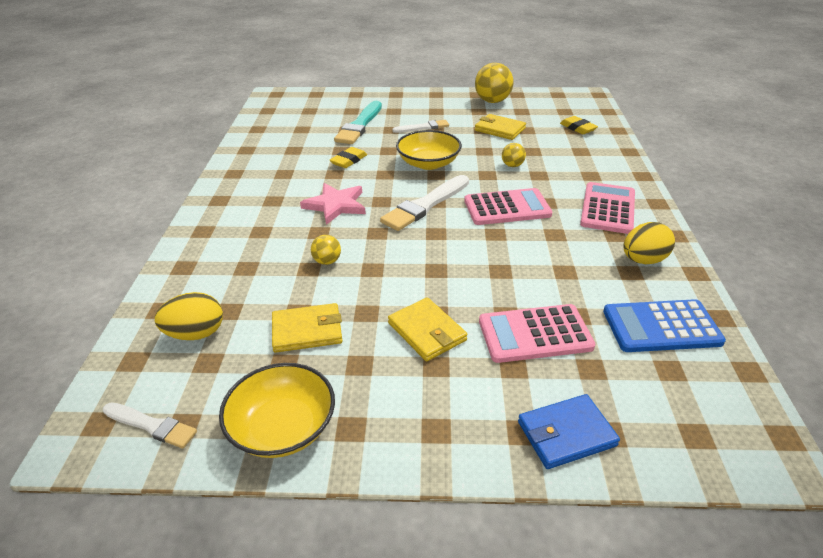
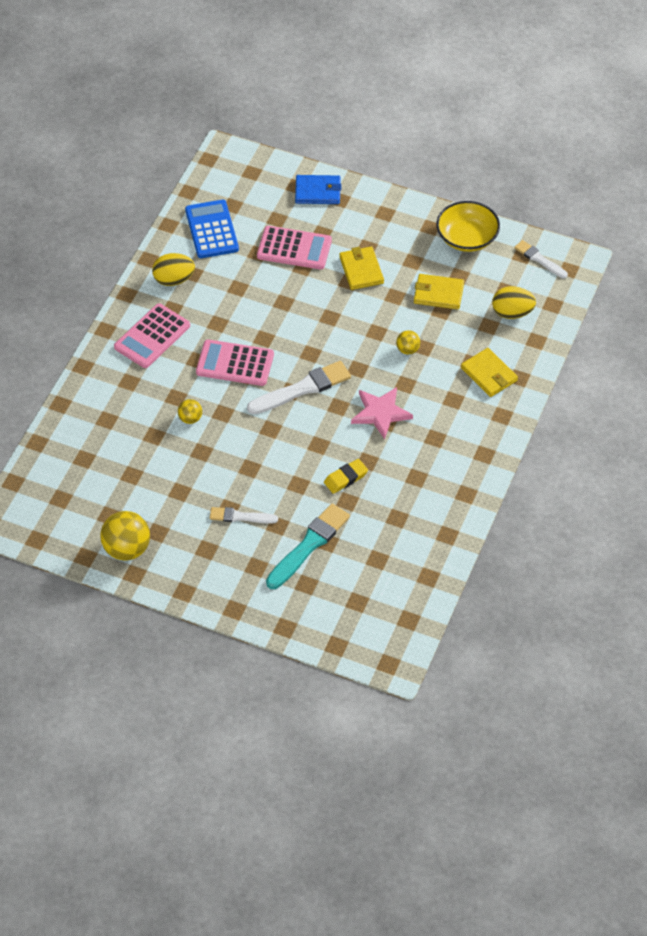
camera: 160 degrees left, 15 degrees up
(428, 163) = (268, 448): yellow bowl -> none
(499, 129) = (160, 485): yellow wallet -> yellow wallet (489, 374)
(577, 128) = (75, 460): yellow eraser -> none
(661, 327) = (211, 230): blue calculator -> blue calculator turned 120 degrees counterclockwise

